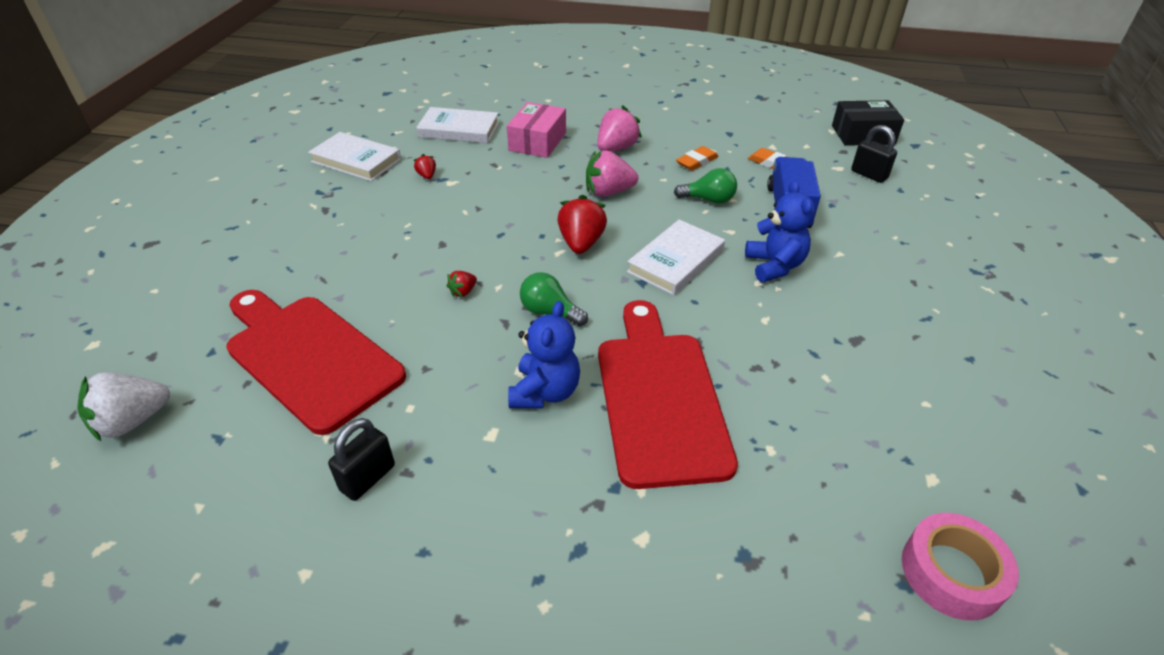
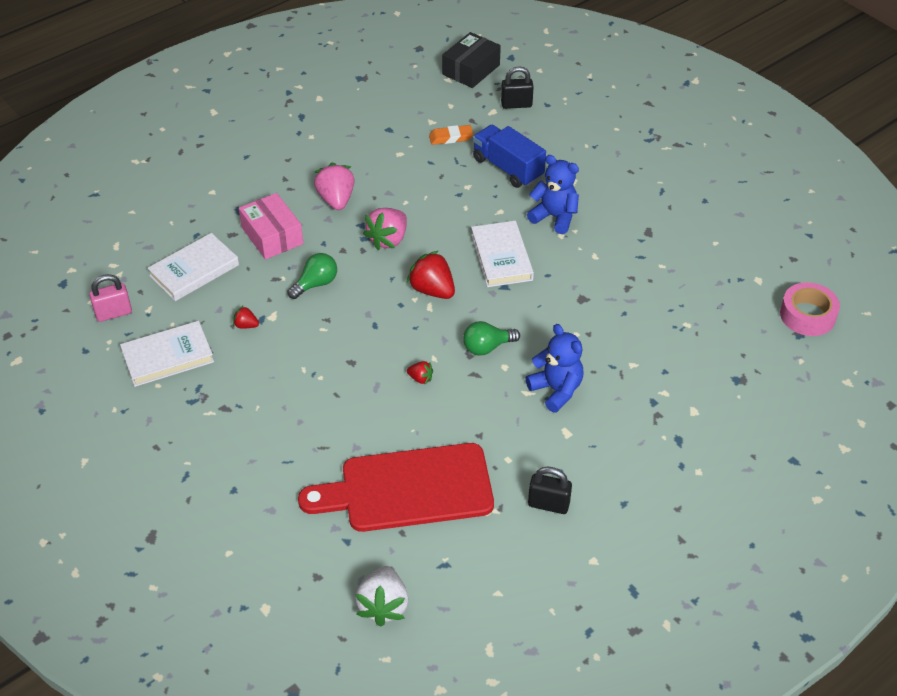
camera: 50 degrees left, 5 degrees up
(368, 478) = (548, 504): black padlock -> black padlock turned 60 degrees counterclockwise
(378, 121) = (113, 313): none -> pink padlock
(463, 292) = (420, 378): red strawberry -> red strawberry turned 60 degrees counterclockwise
(659, 398) = (609, 343): red cutting board -> none
(696, 161) = (404, 171): orange eraser -> none
(708, 200) = (455, 197): green light bulb -> green light bulb (316, 284)

